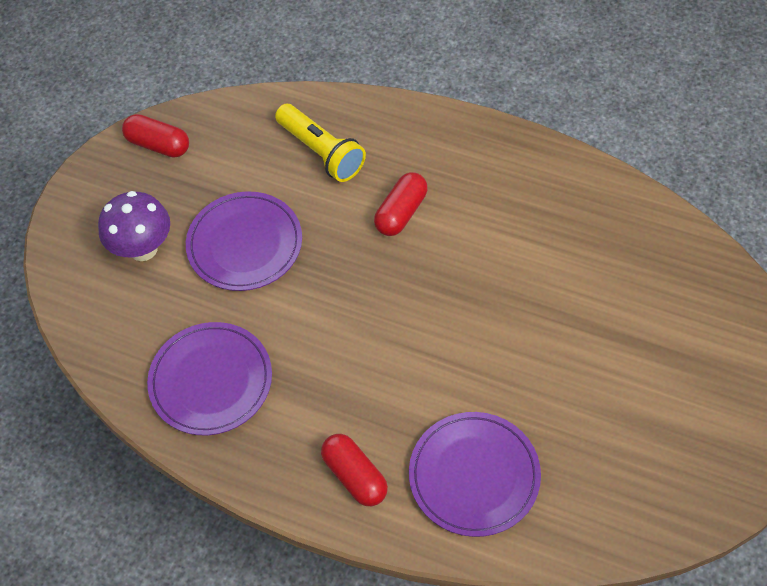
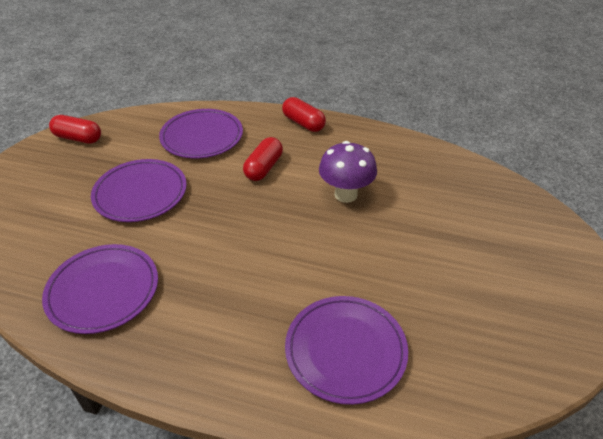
camera: 10 degrees left, 15 degrees down
(143, 249) = (56, 201): purple mushroom -> purple mushroom (345, 194)
(321, 152) = (202, 137): yellow flashlight -> purple plate
(355, 476) = (234, 359): red capsule -> red capsule (303, 123)

